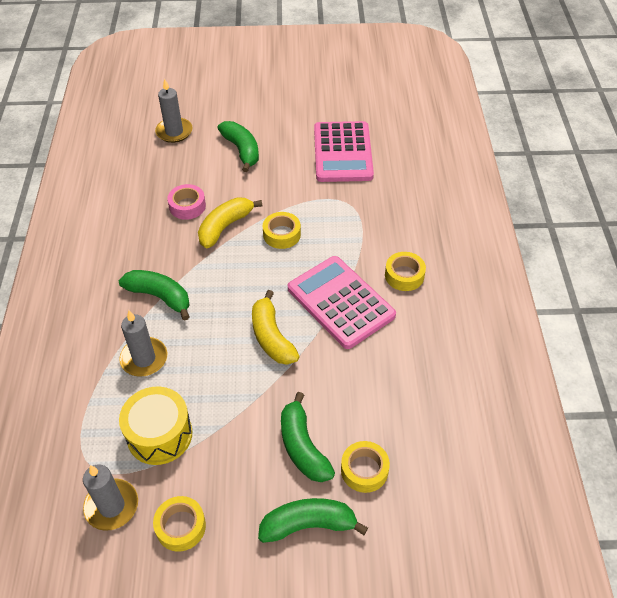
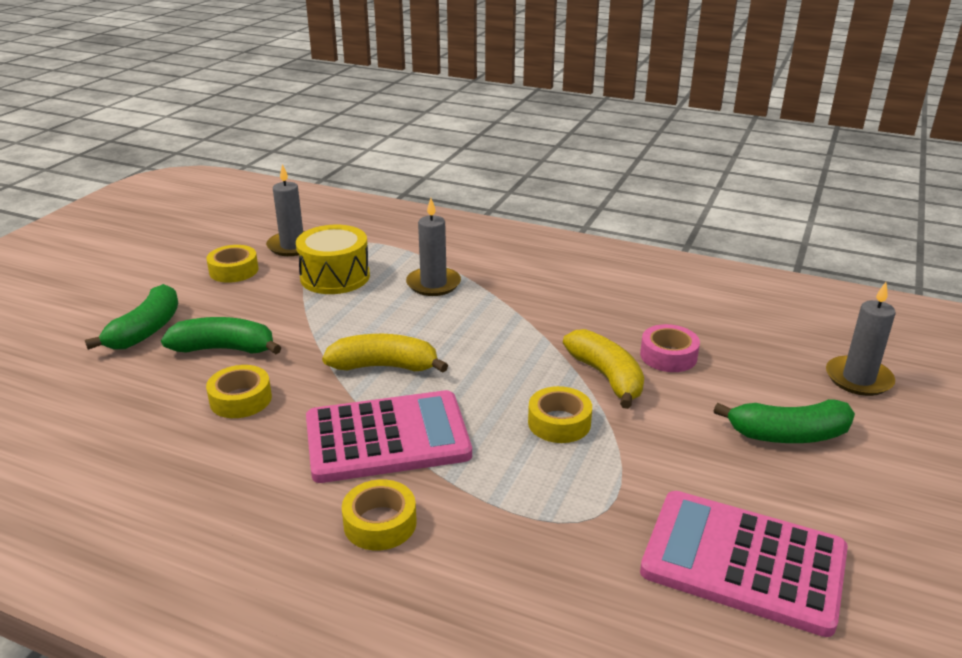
camera: 115 degrees right, 20 degrees down
(159, 297) = (514, 307): green banana -> none
(364, 470) = (149, 379): yellow tape -> yellow tape (240, 399)

